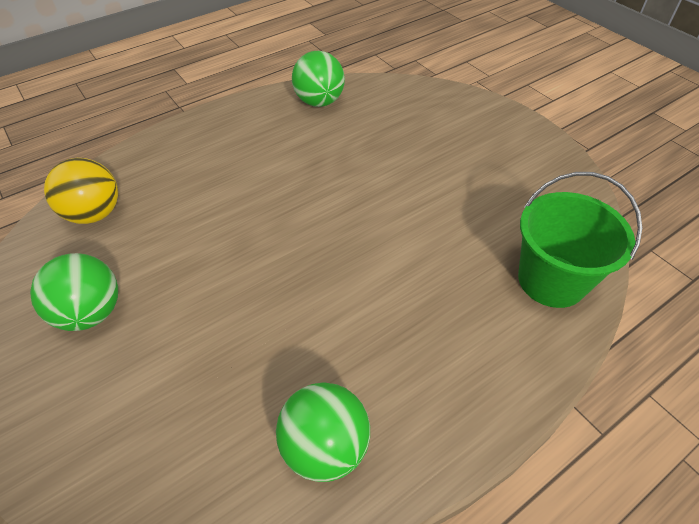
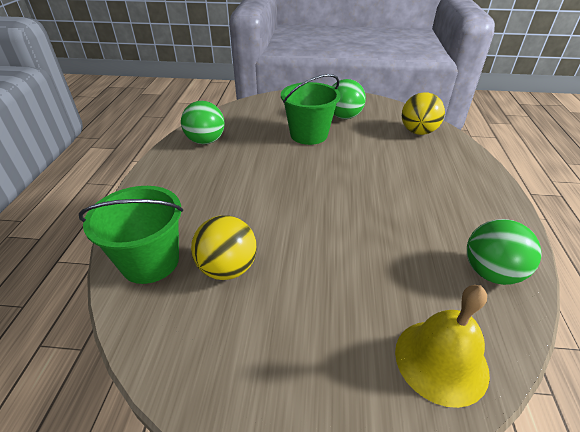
camera: 130 degrees right, 10 degrees down
(189, 320) = (309, 135): none -> green bucket
(419, 100) = (441, 360): none -> yellow bell
(486, 224) = (227, 268): none -> yellow ball

